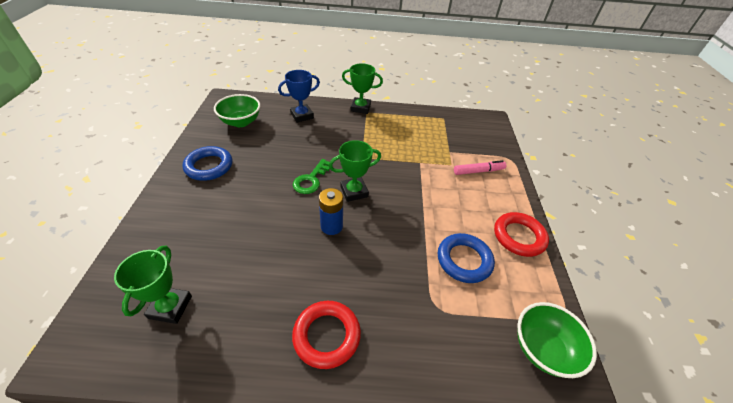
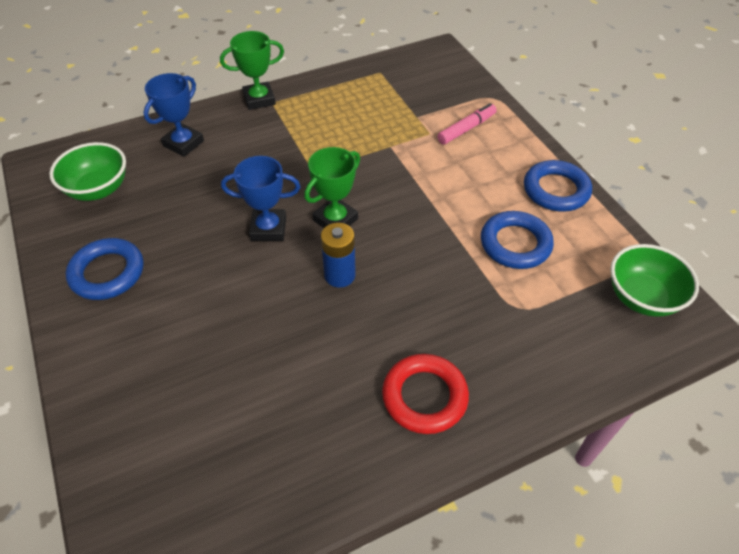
camera: 25 degrees left, 5 degrees up
(170, 307) = (216, 464): green trophy -> none
(311, 180) = (268, 228): green key -> blue trophy
(519, 237) = (556, 190): red ring -> blue ring

